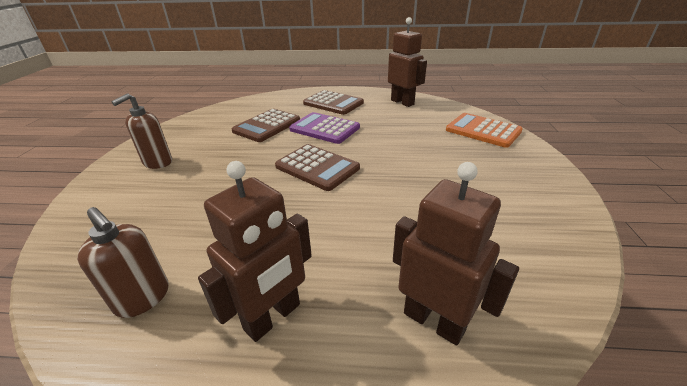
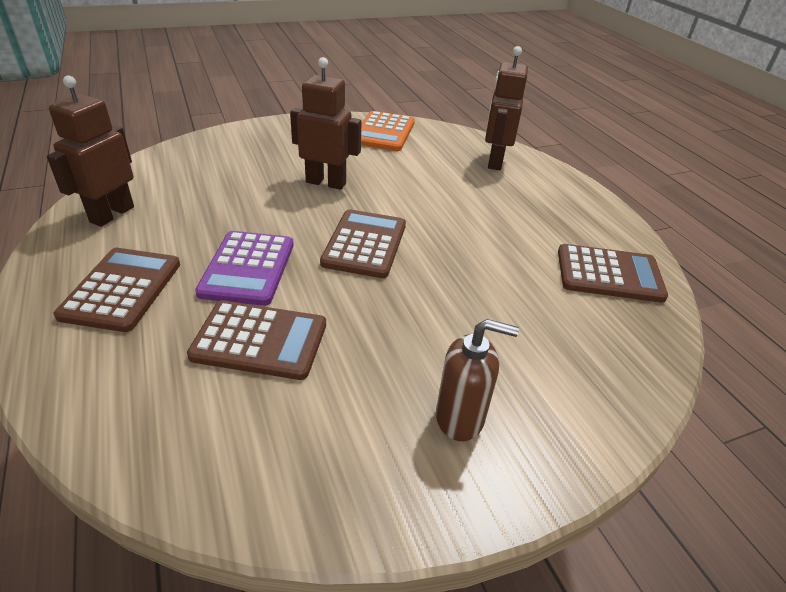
camera: 120 degrees left, 5 degrees up
(143, 298) = (609, 274): brown soap dispenser -> brown calculator
(273, 317) = (553, 212): brown robot -> brown robot (326, 182)
(483, 131) = (212, 151): orange calculator -> orange calculator (384, 132)

